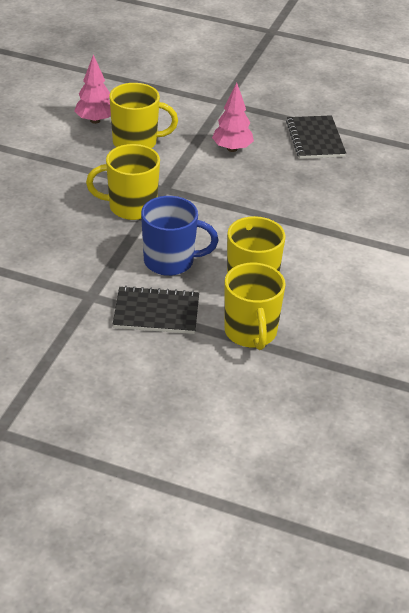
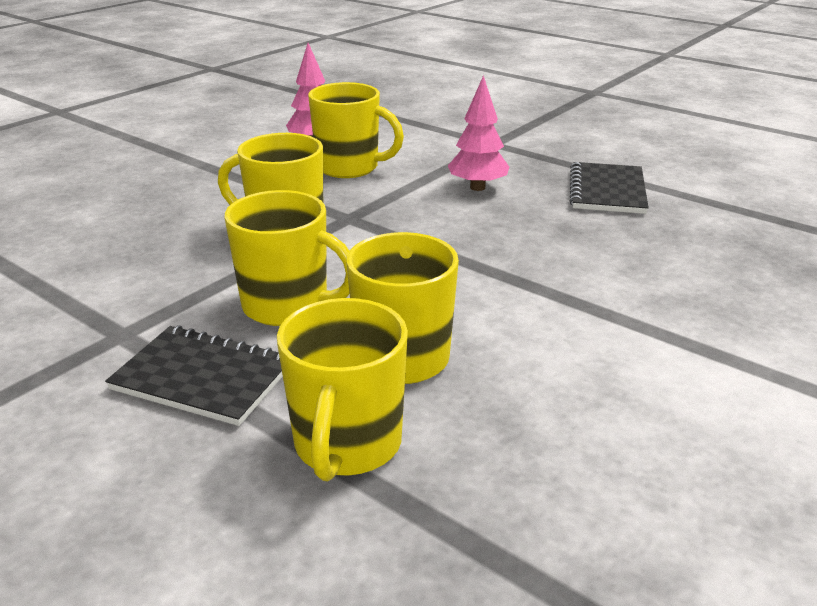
camera: 20 degrees right, 10 degrees down
(170, 261) = (288, 306): blue mug -> yellow mug

